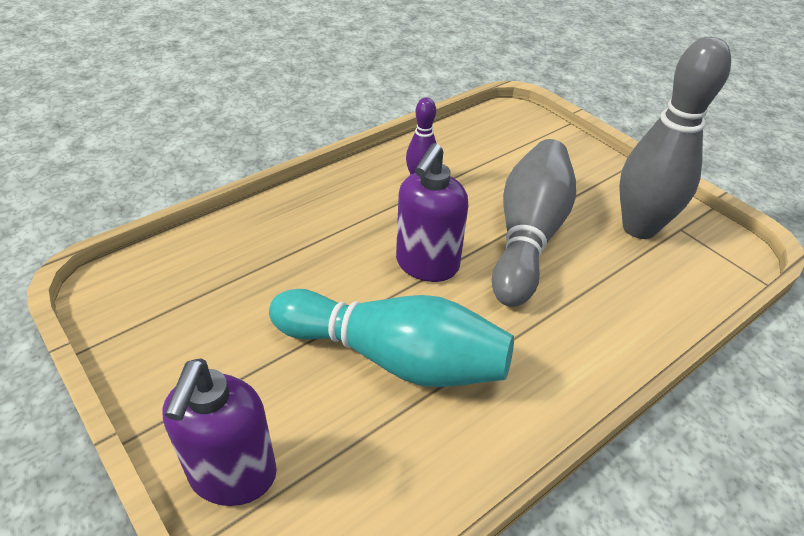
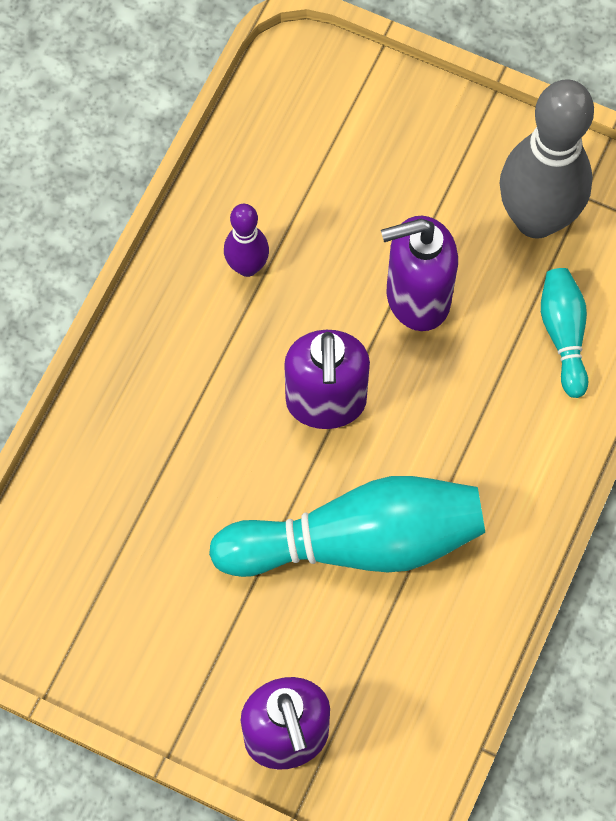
camera: 25 degrees left, 25 degrees up
(528, 236) = (417, 298): grey bowling pin -> purple soap dispenser
(634, 296) = (563, 335): none -> turquoise bowling pin

